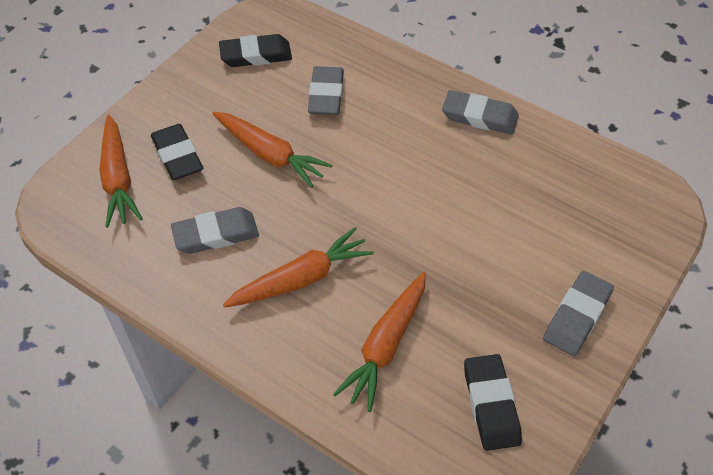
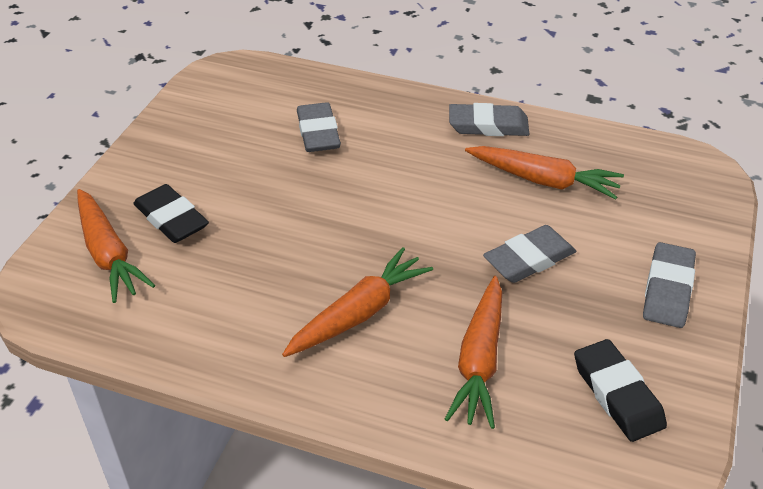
camera: 15 degrees left, 10 degrees down
(216, 234) = (244, 288): grey eraser -> grey eraser (529, 259)
(256, 55) = (227, 108): black eraser -> none
(270, 155) = (277, 199): orange carrot -> orange carrot (543, 180)

